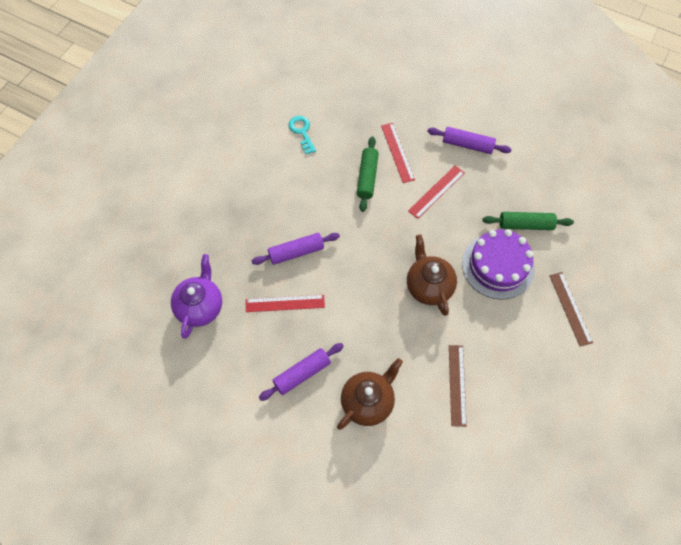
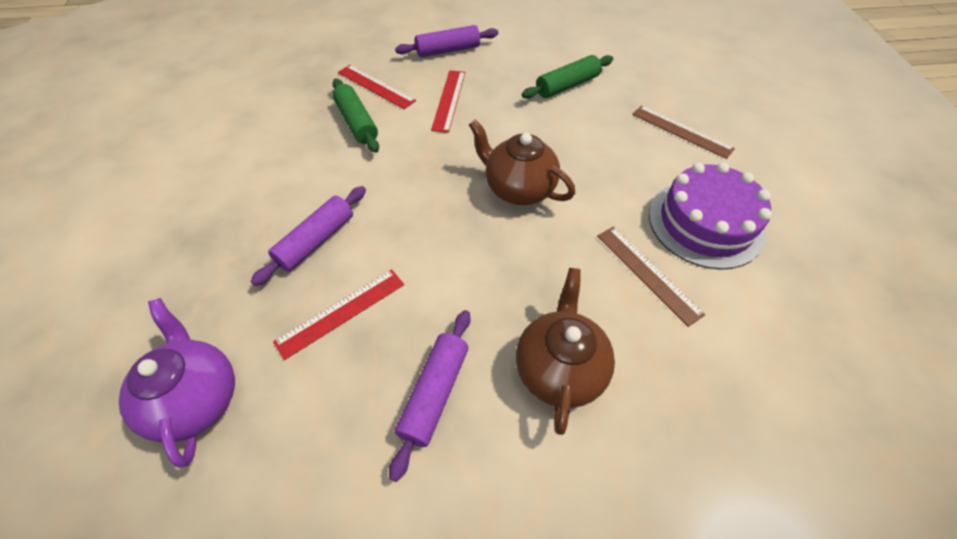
camera: 35 degrees left, 10 degrees down
(302, 132) = (240, 116): turquoise key -> none
(498, 266) = (574, 132): purple cake -> purple cake (705, 223)

